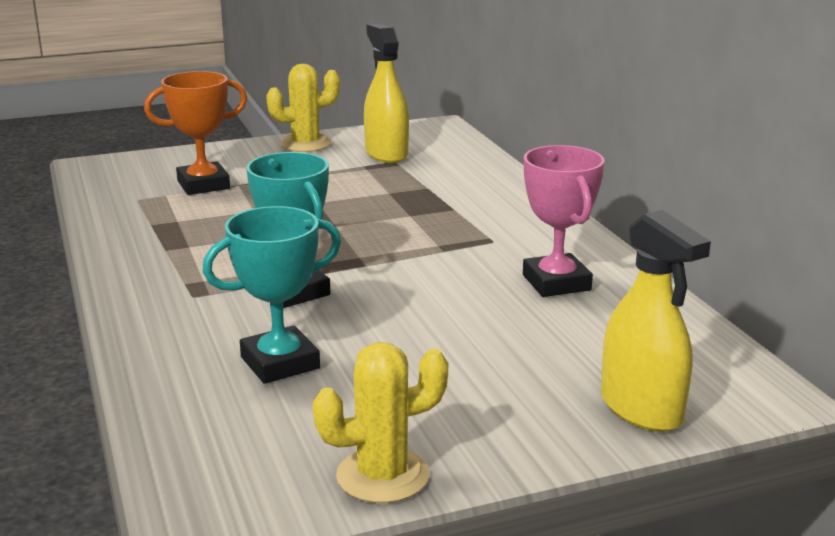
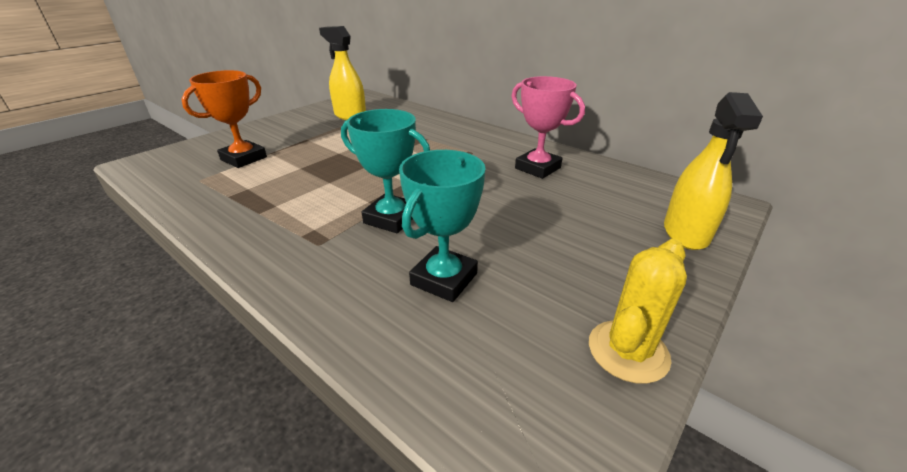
camera: 30 degrees left, 10 degrees up
(305, 144) = (291, 119): yellow cactus -> none
(641, 409) = (686, 233): yellow spray bottle -> yellow spray bottle turned 75 degrees clockwise

